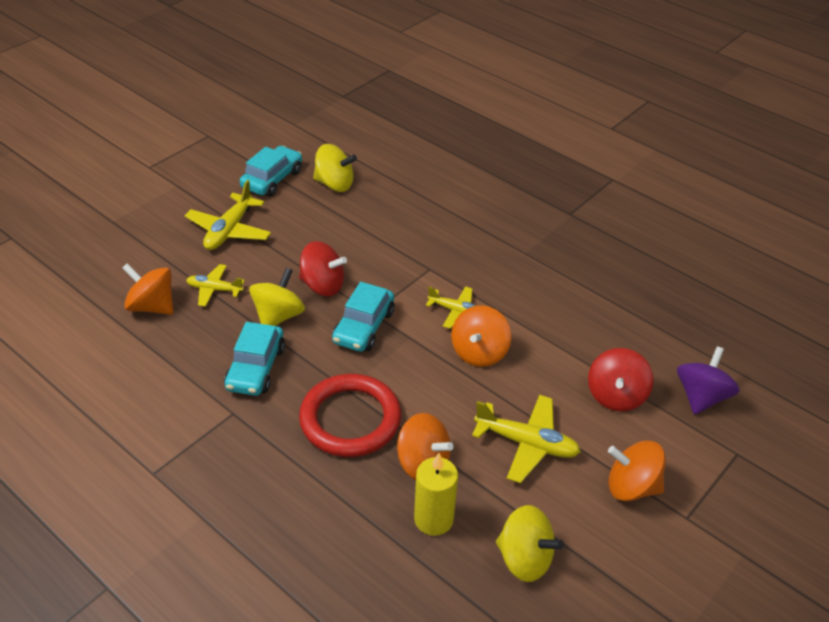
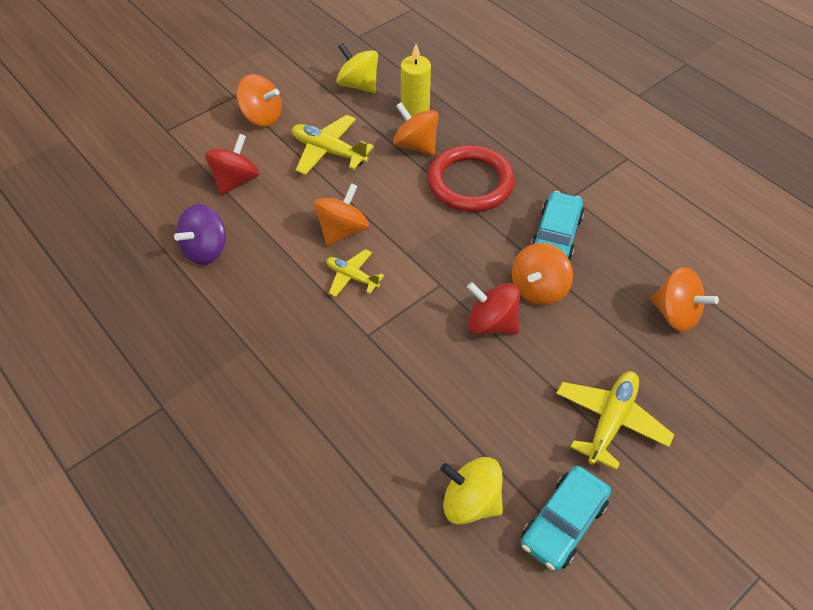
camera: 170 degrees left, 10 degrees up
(214, 289) = (612, 329): yellow plane -> none
(278, 316) = (538, 289): yellow spinning top -> orange spinning top
(364, 327) = (450, 268): turquoise car -> none
(701, 397) = (163, 173): purple spinning top -> purple spinning top (206, 250)

